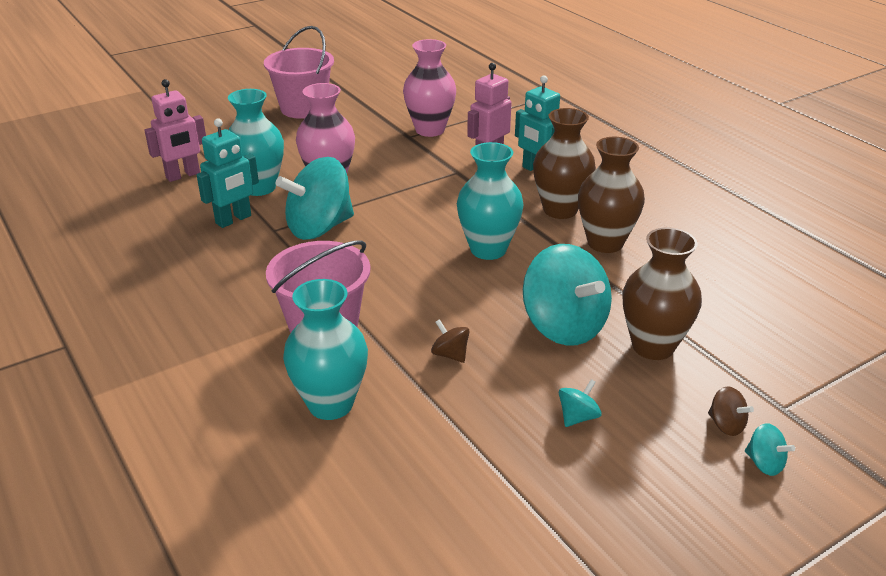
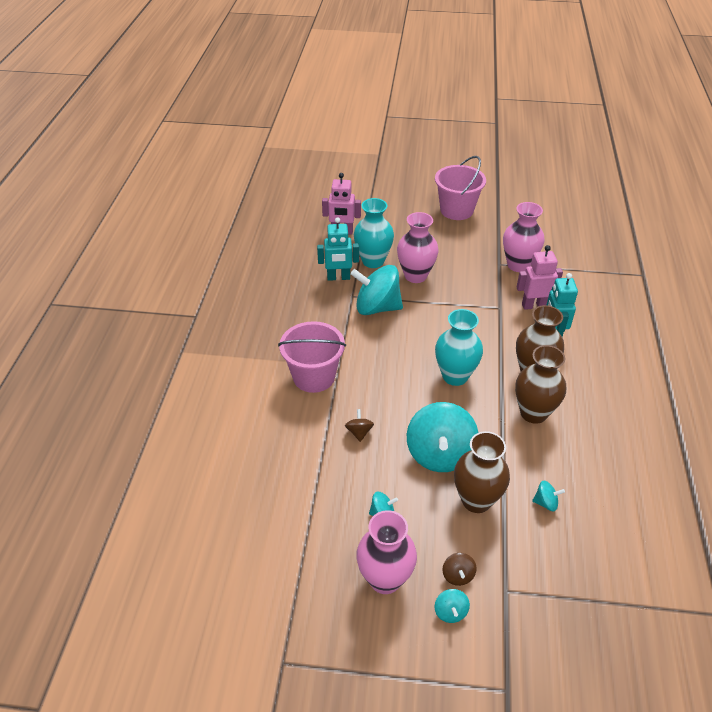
camera: 40 degrees right, 10 degrees up
(330, 404) = (273, 423): turquoise vase -> none
(664, 479) = (385, 579): none -> pink vase
(715, 311) = (546, 503): none -> turquoise spinning top

